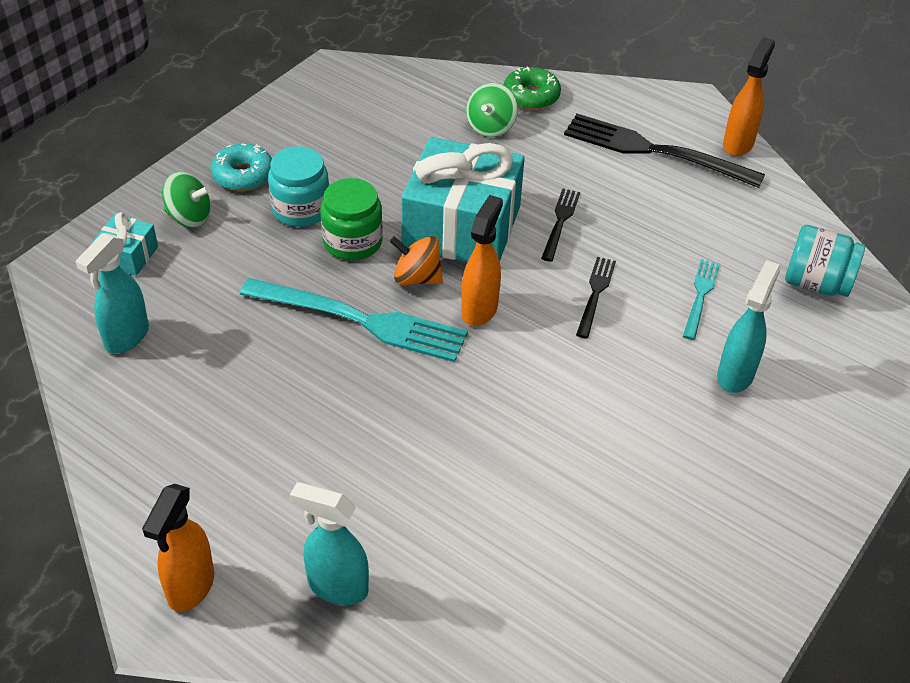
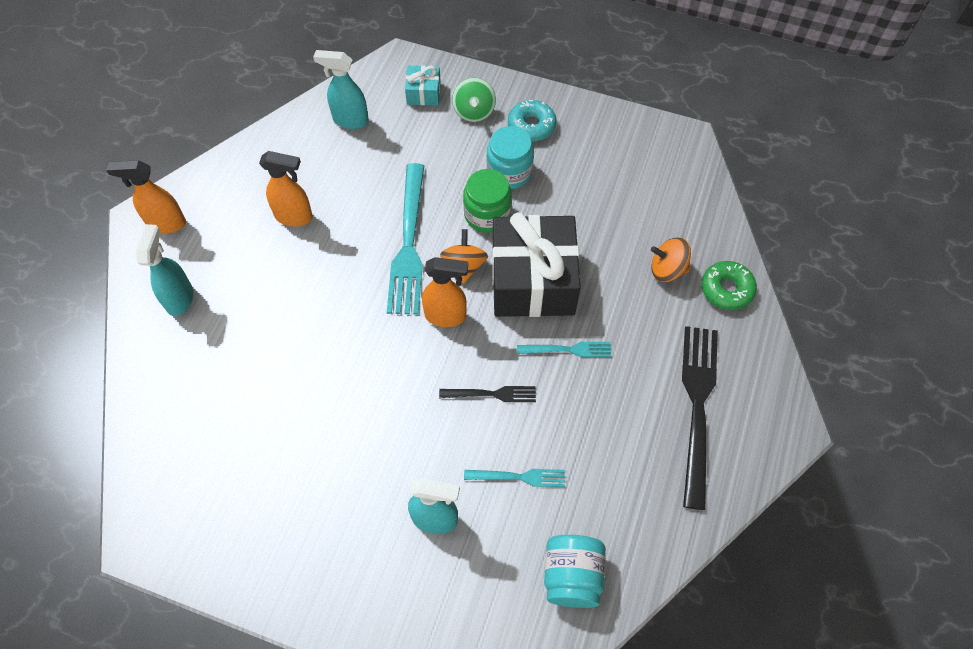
camera: 75 degrees right, 15 degrees up
(462, 227) = (533, 280): turquoise gift -> black gift
(491, 127) = (667, 269): green spinning top -> orange spinning top
(560, 221) = (568, 349): black fork -> turquoise fork
(738, 144) = (745, 480): orange spray bottle -> orange spray bottle (294, 217)

